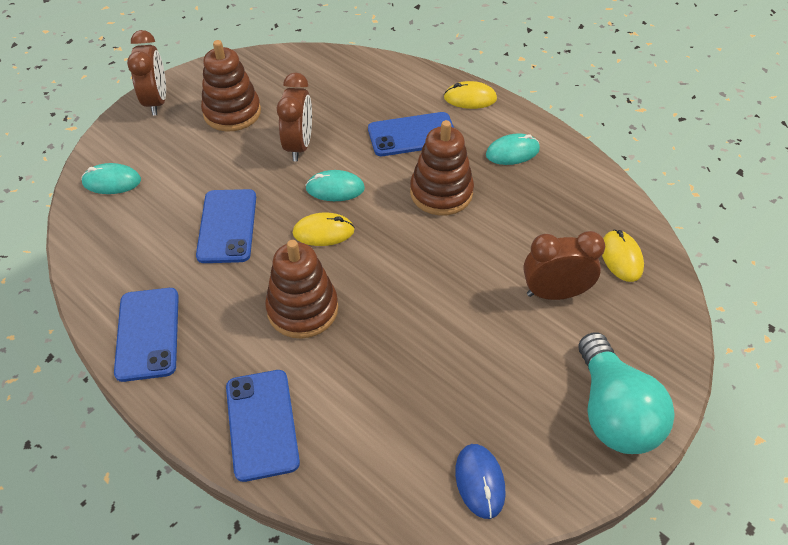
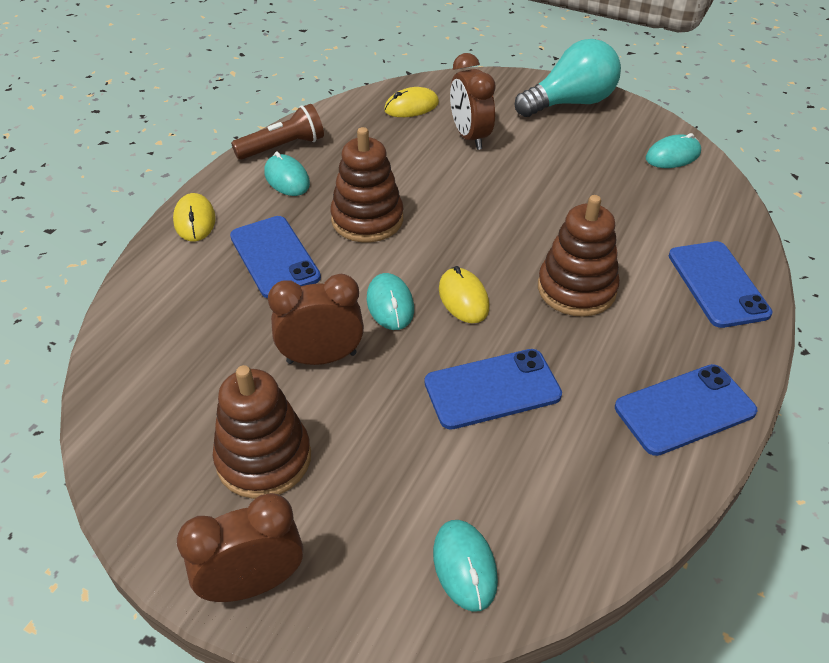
camera: 105 degrees left, 5 degrees down
(262, 424) = (717, 284): blue phone -> blue phone turned 75 degrees counterclockwise
(480, 481) = (672, 155): blue mouse -> turquoise mouse
(561, 155) = (283, 147): none -> brown flashlight

